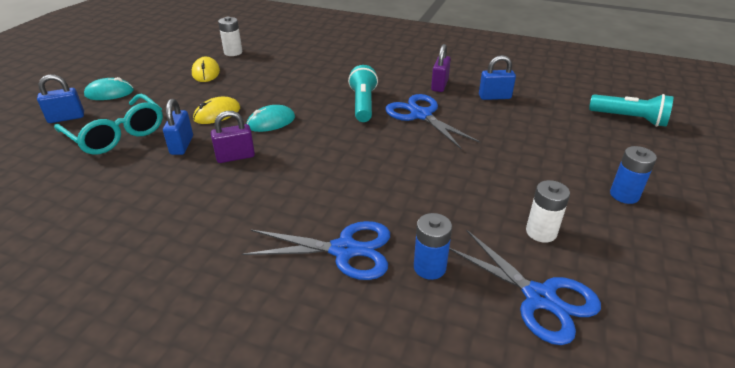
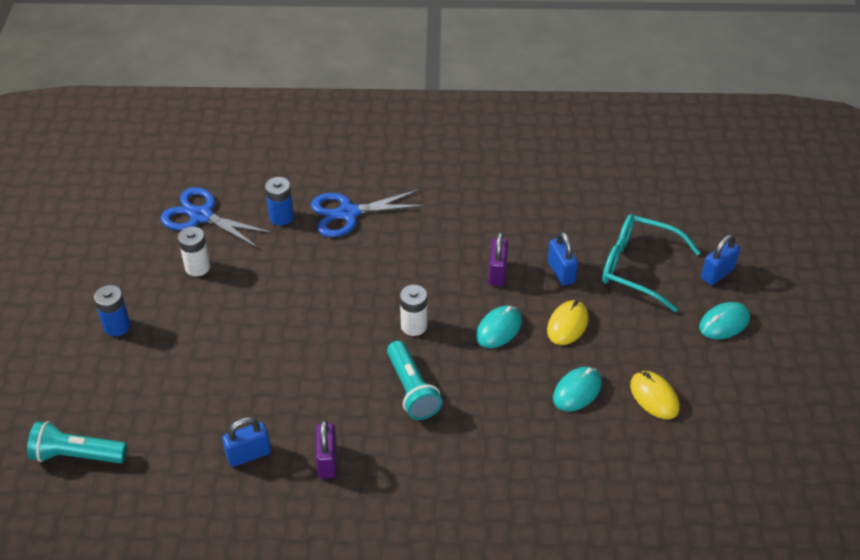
camera: 160 degrees right, 10 degrees up
(233, 52) = (664, 458): white battery -> white battery (414, 326)
(235, 157) = (497, 273): purple padlock -> purple padlock turned 45 degrees counterclockwise
(250, 83) = (577, 391): none -> turquoise mouse
(421, 115) = (335, 389): blue scissors -> none

